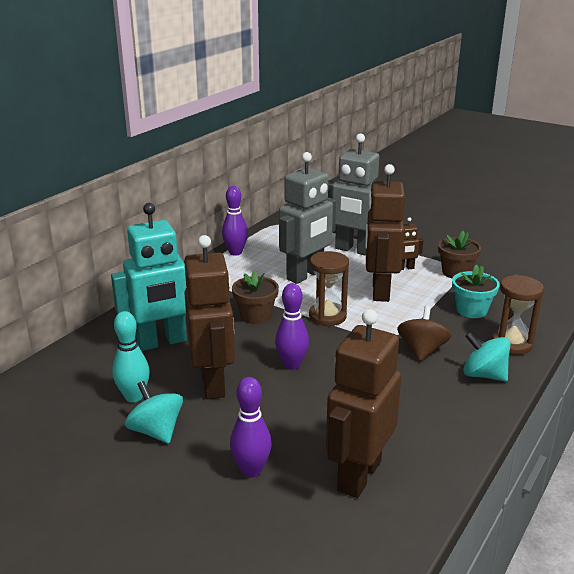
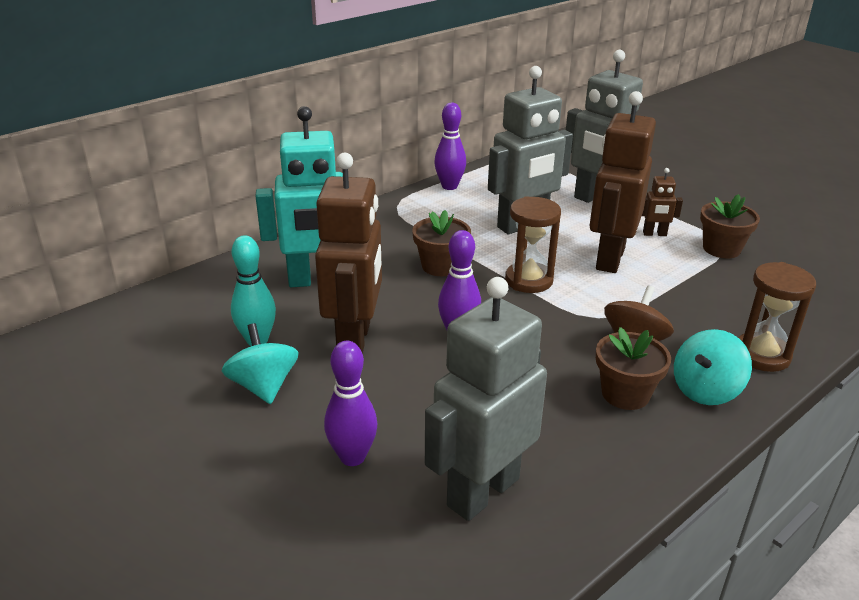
camera: 15 degrees right, 5 degrees up
(358, 475) = (482, 491): brown robot -> grey robot
(430, 387) = (625, 394): none -> brown flower pot
(471, 310) = (723, 301): turquoise flower pot -> none
(484, 375) = (705, 390): turquoise spinning top -> turquoise spinning top turned 90 degrees counterclockwise

